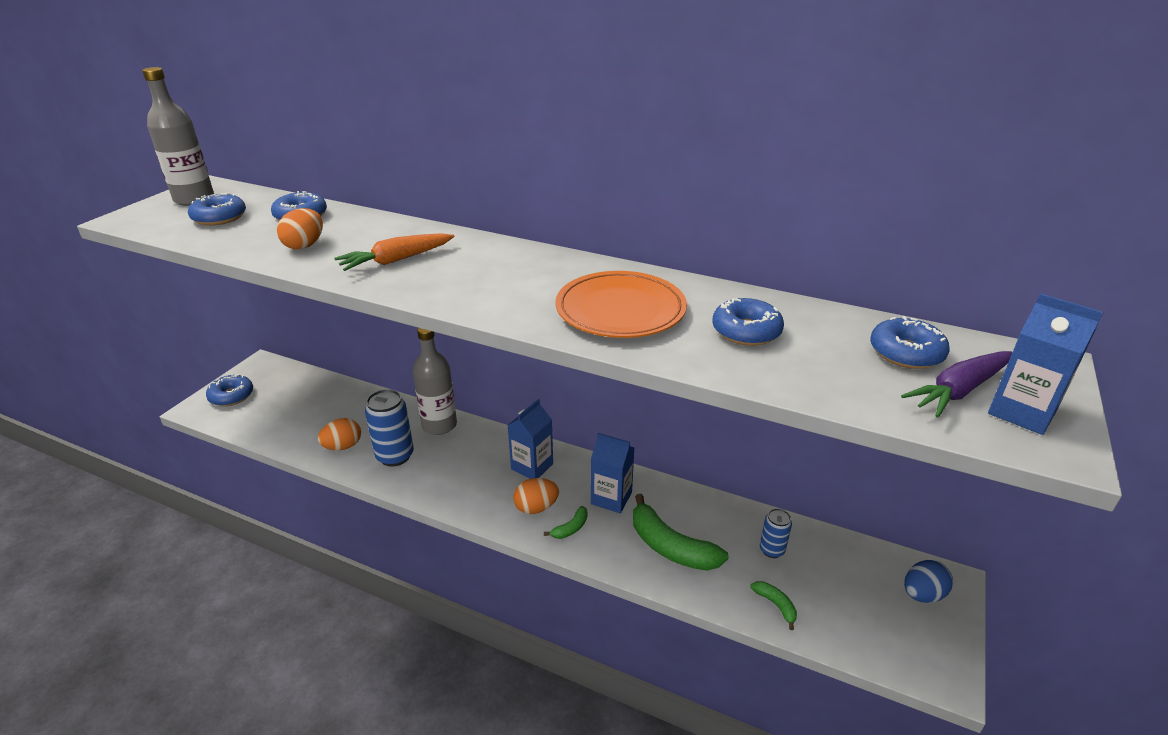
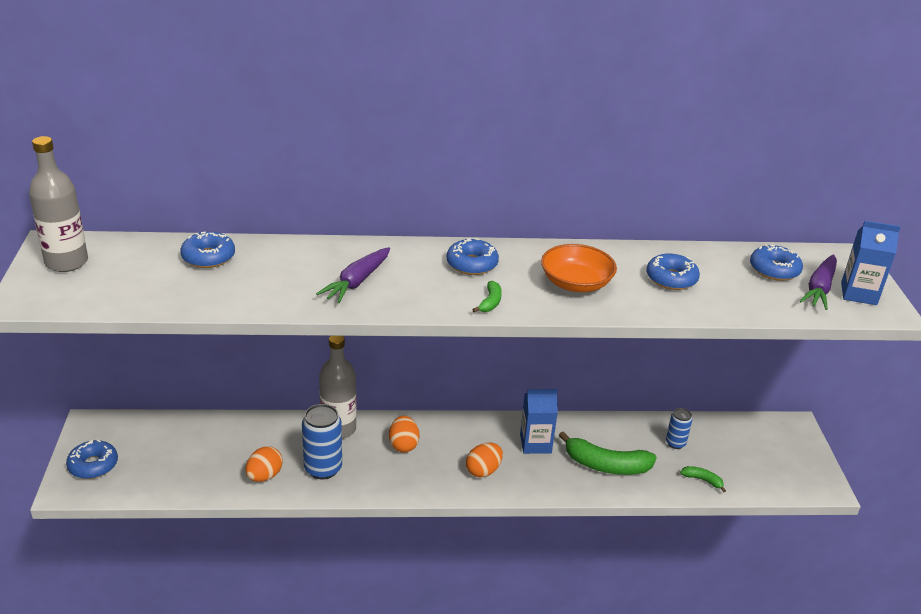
camera: 30 degrees left, 0 degrees up
(219, 217) = (127, 277): blue donut -> blue donut (472, 264)
(305, 245) = (256, 287): orange egg -> orange egg (403, 445)
(396, 260) = (357, 282): orange carrot -> purple carrot
(532, 466) = (452, 439): blue carton -> none
(571, 528) = (523, 477): green banana -> green banana (490, 302)
(620, 310) = (576, 283): orange plate -> orange bowl
(922, 594) = (785, 440): blue egg -> none

